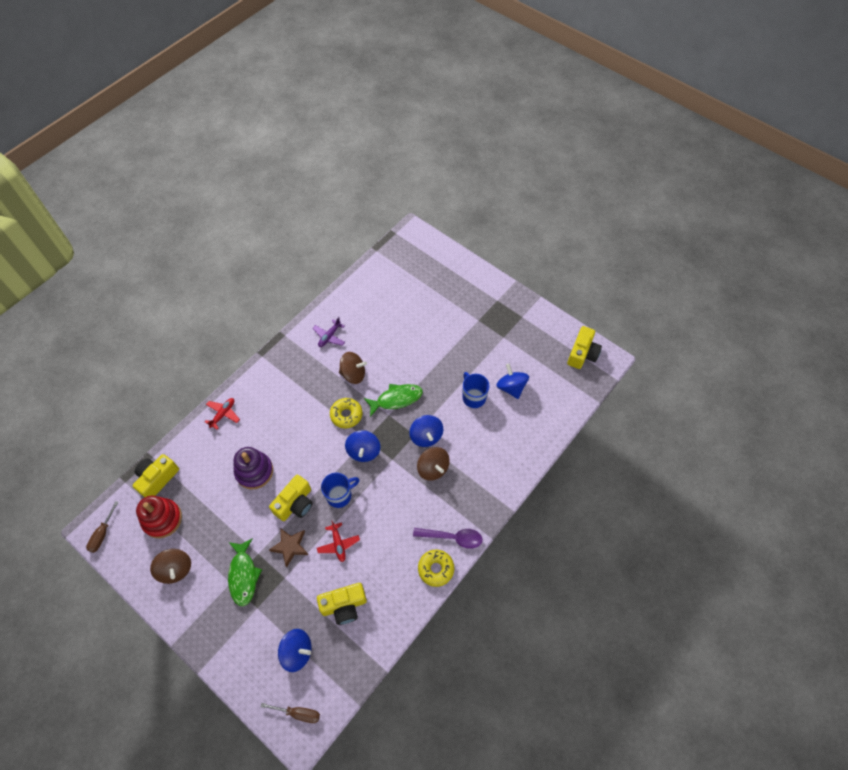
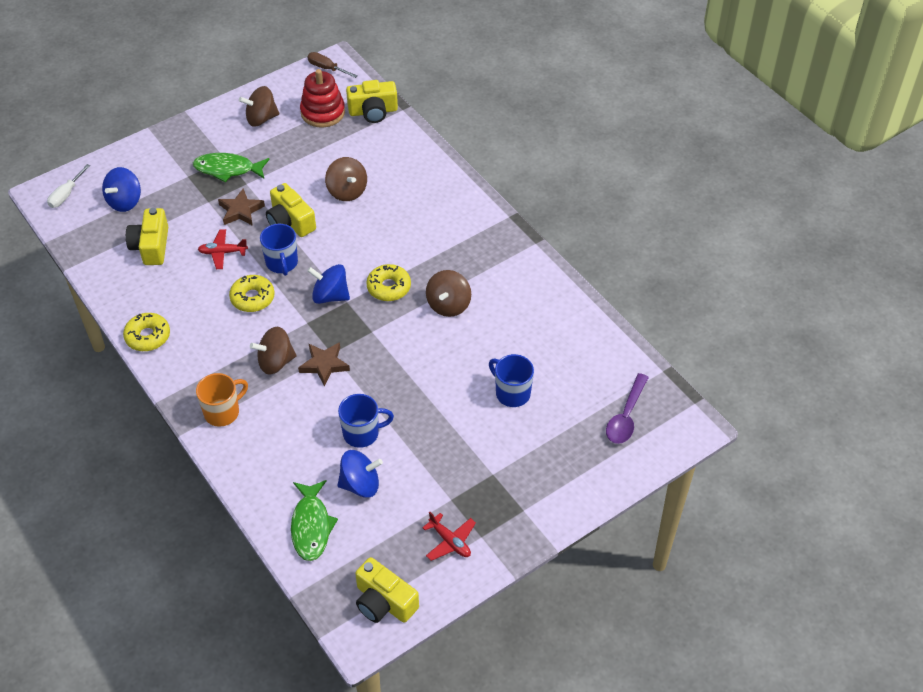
camera: 105 degrees right, 10 degrees down
(157, 479) = (373, 111): yellow camera -> yellow camera turned 120 degrees clockwise
(223, 414) = (435, 172): red plane -> red plane (450, 541)
(254, 471) = (347, 191): purple stacking toy -> brown spinning top
(298, 713) = (66, 194): brown screwdriver -> white screwdriver
(329, 336) = (518, 289): purple plane -> none
(379, 505) = (252, 298): none -> yellow donut
(396, 399) = (392, 344): green fish -> green fish (311, 526)
(416, 322) = (512, 393): none -> blue mug
(426, 436) = (324, 365): blue spinning top -> brown star
(452, 537) = (176, 362): purple spoon -> purple spoon (626, 416)
(485, 488) = (223, 412): none -> orange mug

